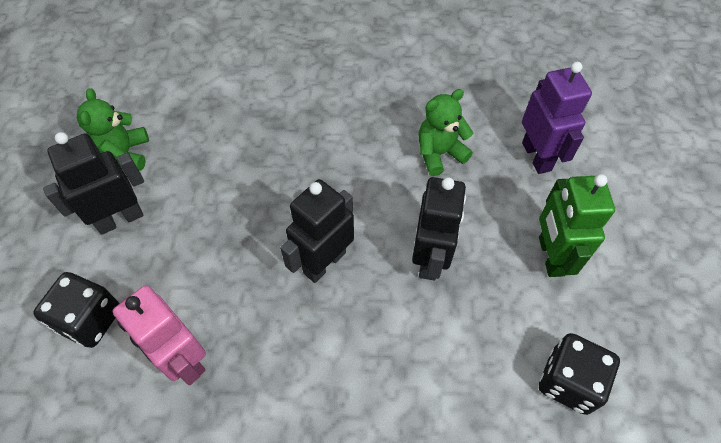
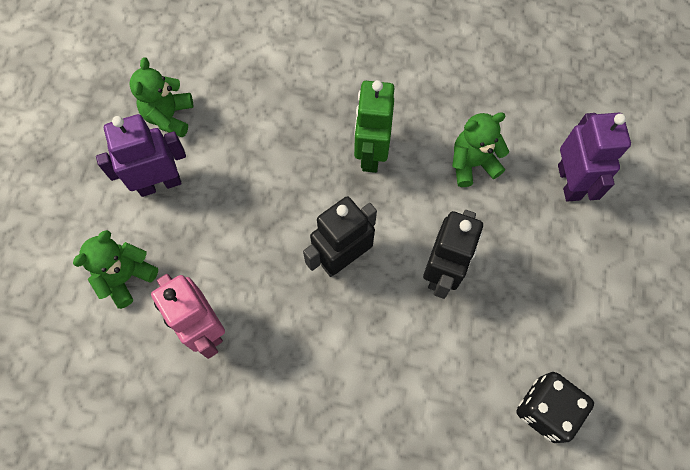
camera: 10 degrees right, 10 degrees up
(90, 319) = (126, 277): black dice -> green teddy bear
(120, 219) = (160, 184): black robot -> purple robot
(550, 256) = (558, 288): green robot -> green robot (371, 154)

